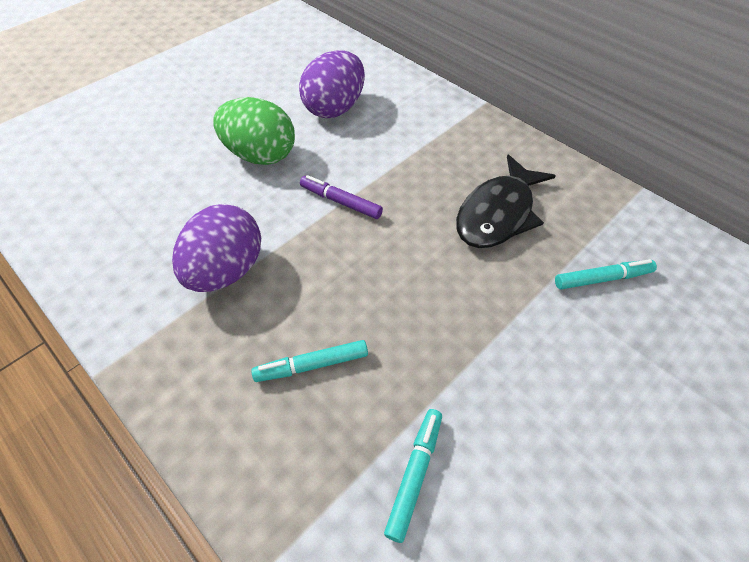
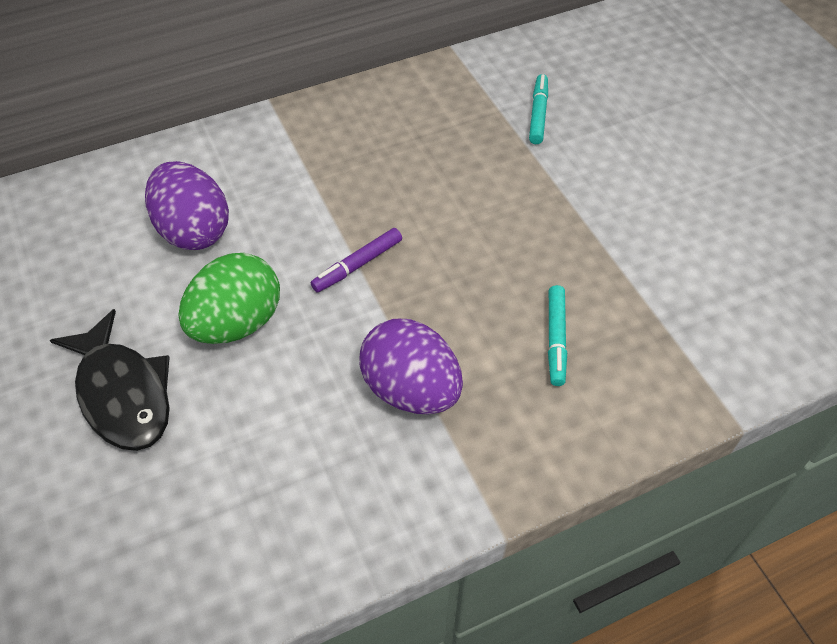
camera: 70 degrees left, 0 degrees up
(414, 474) = (677, 295): turquoise marker -> none
(498, 213) = (435, 150): black fish -> black fish (123, 393)

